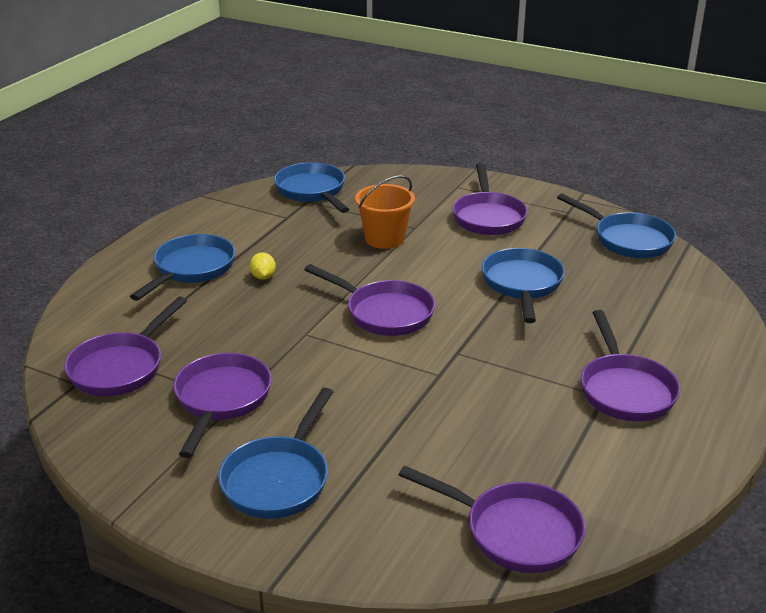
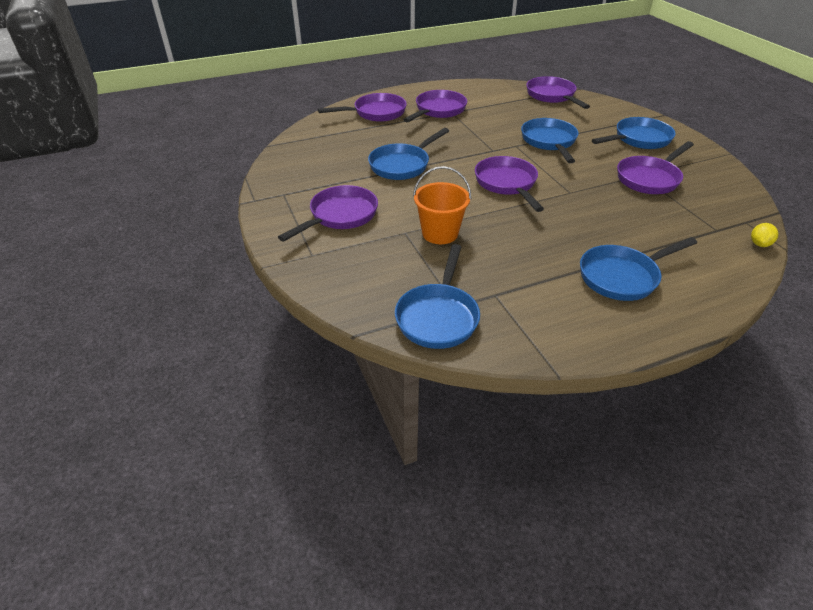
camera: 140 degrees left, 10 degrees up
(121, 367) = (710, 220): purple pan -> purple pan (376, 113)
(263, 277) = (566, 243): yellow lemon -> yellow lemon (759, 244)
(628, 240) = (292, 161): blue pan -> blue pan (549, 142)

